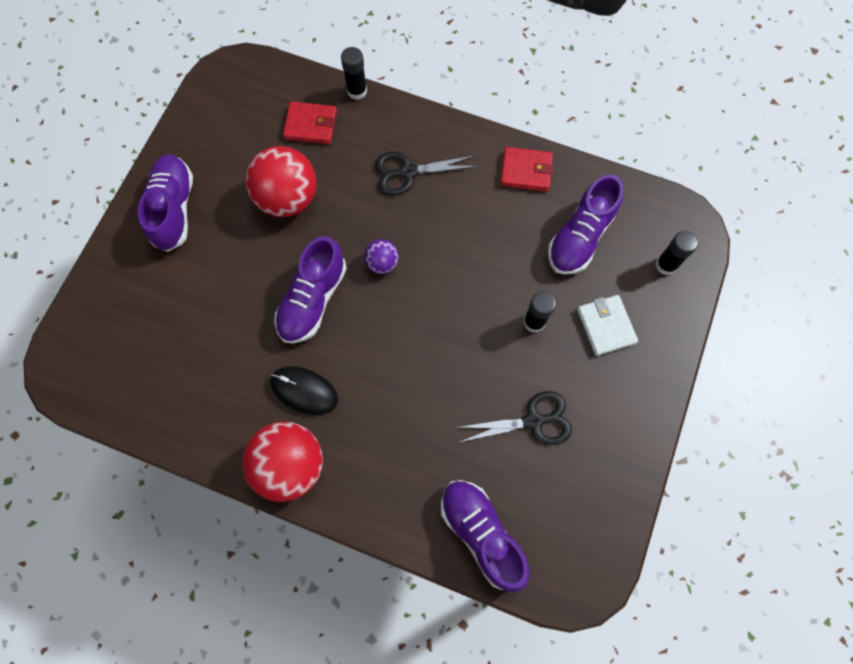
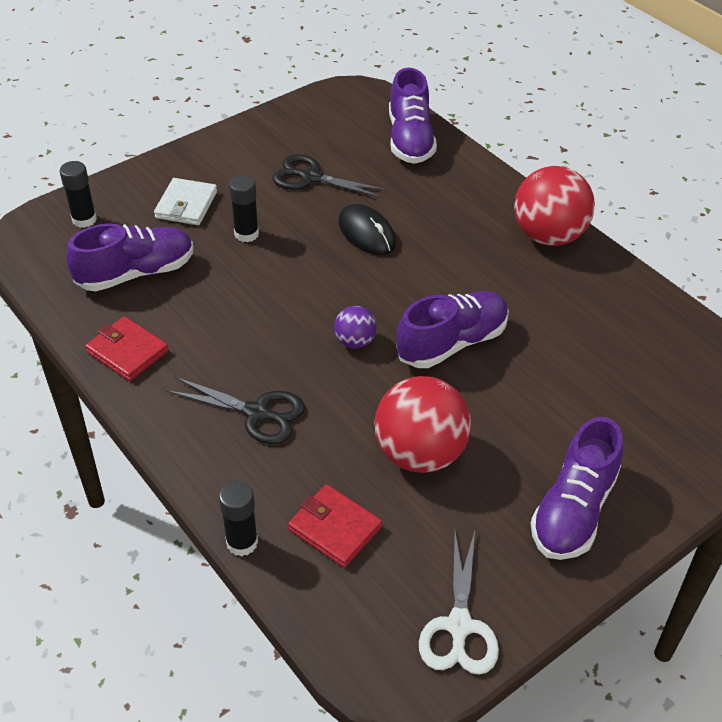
camera: 150 degrees left, 25 degrees down
(212, 107) = (459, 626): none -> white scissors
(304, 390) = (505, 278): black mouse -> black mouse (366, 233)

